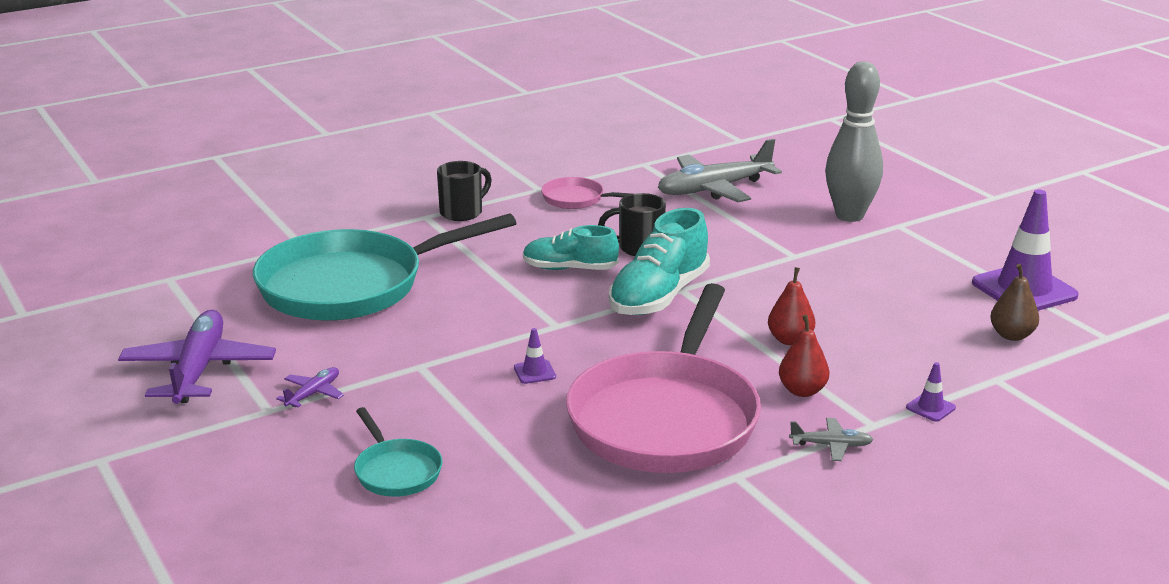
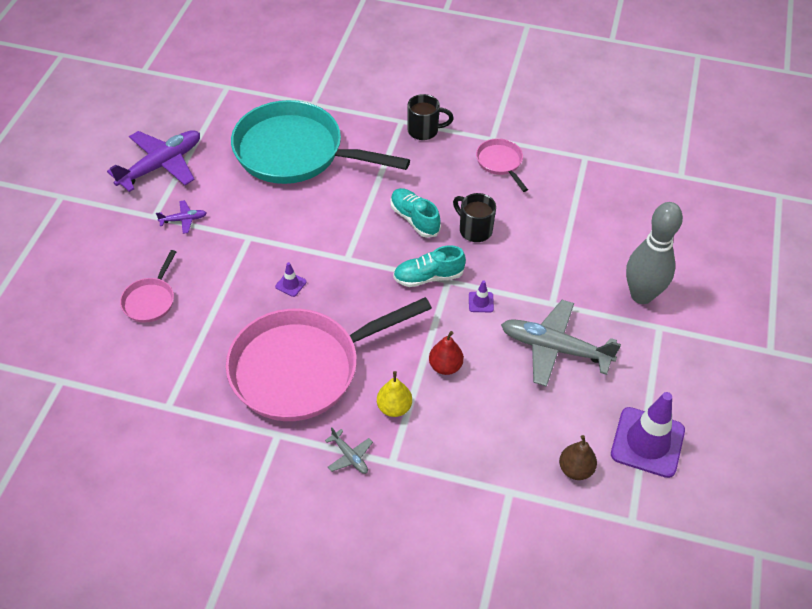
camera: 45 degrees right, 25 degrees up
(396, 471) = (150, 300): turquoise pan -> pink pan
(659, 296) = (428, 277): turquoise shoe -> turquoise shoe, size x0.66
(714, 189) = (594, 210): grey plane -> grey plane (555, 349)
(802, 391) = (394, 407): red pear -> yellow pear
(930, 408) = (439, 478): purple traffic cone -> purple traffic cone (481, 302)

